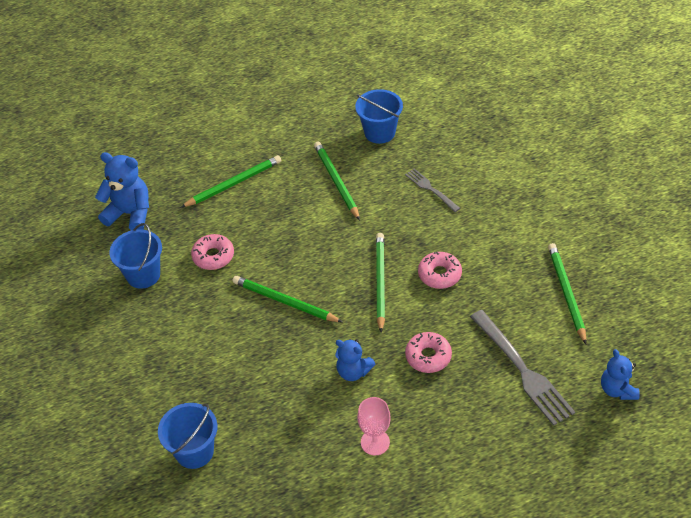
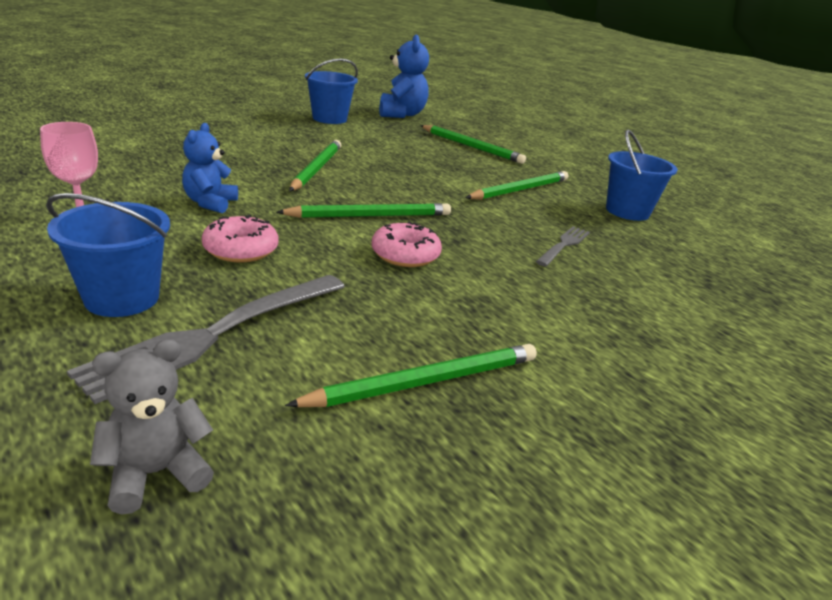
camera: 65 degrees right, 20 degrees down
(194, 451) = (100, 136): blue bucket -> blue bucket (122, 298)
(213, 256) = (367, 140): pink donut -> none
(617, 389) = (156, 473): blue teddy bear -> grey teddy bear

